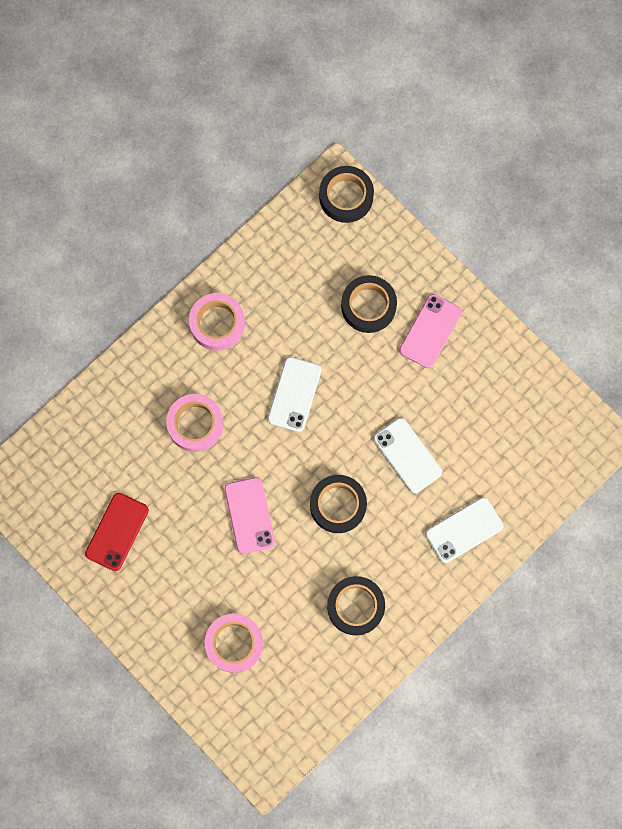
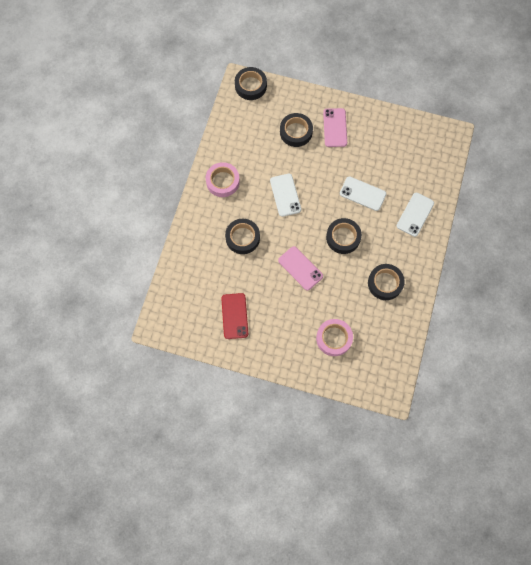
camera: 30 degrees left, 5 degrees down
(195, 424) = (242, 238): pink tape -> black tape

